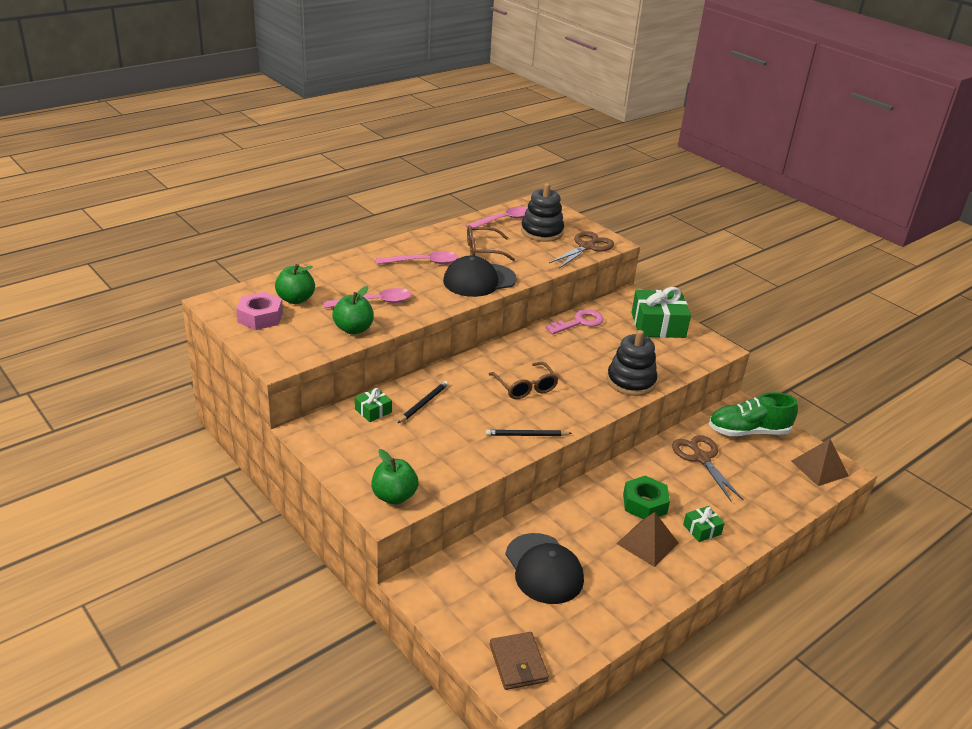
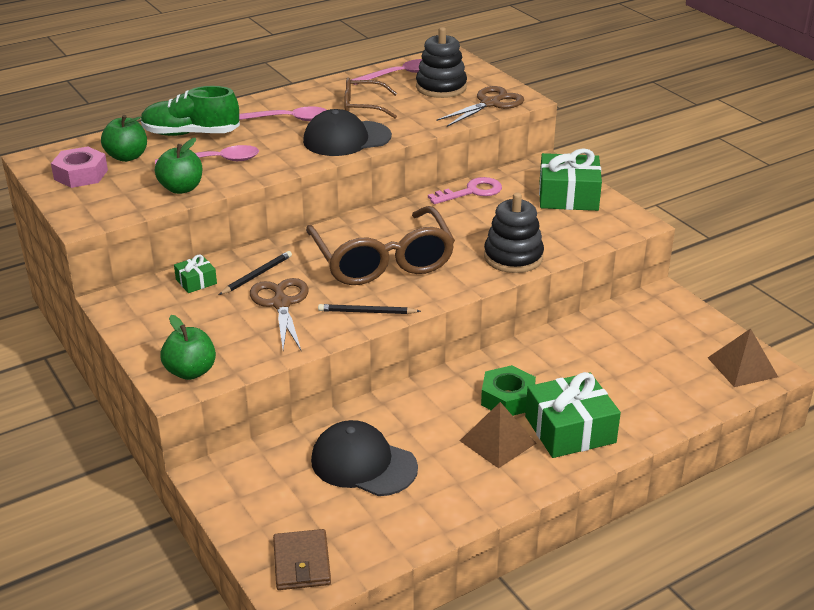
camera: 10 degrees right, 0 degrees up
(525, 387) = (382, 260): brown glasses -> brown glasses, size x1.92
(544, 569) = (363, 464): black cap -> black cap turned 135 degrees clockwise
(701, 458) = (594, 351): brown scissors -> brown scissors (281, 304)
(702, 529) = (570, 429): green gift -> green gift, size x2.04
(748, 431) = (663, 323): green shoe -> green shoe (191, 134)

